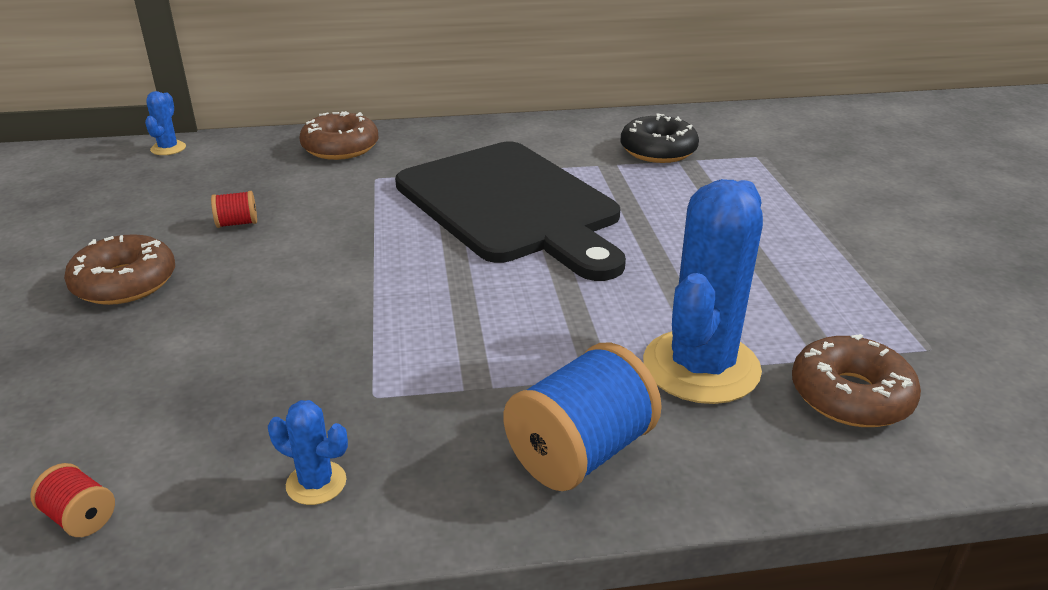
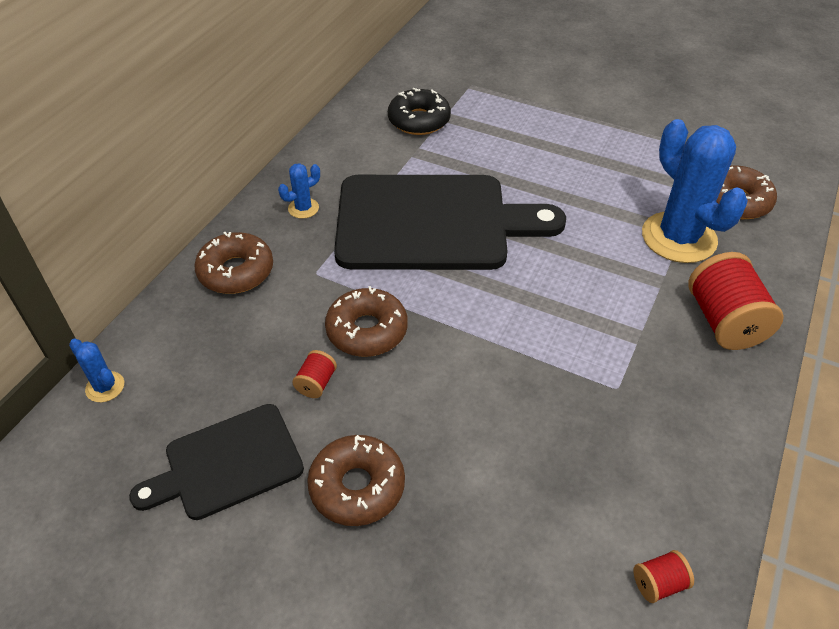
camera: 55 degrees left, 15 degrees up
(118, 218) = (227, 463): none -> black cutting board
(316, 483) = (689, 448): blue cactus -> blue cactus (303, 208)
(324, 224) = (367, 330): none -> brown donut
(580, 452) = (724, 322): blue spool -> red spool

